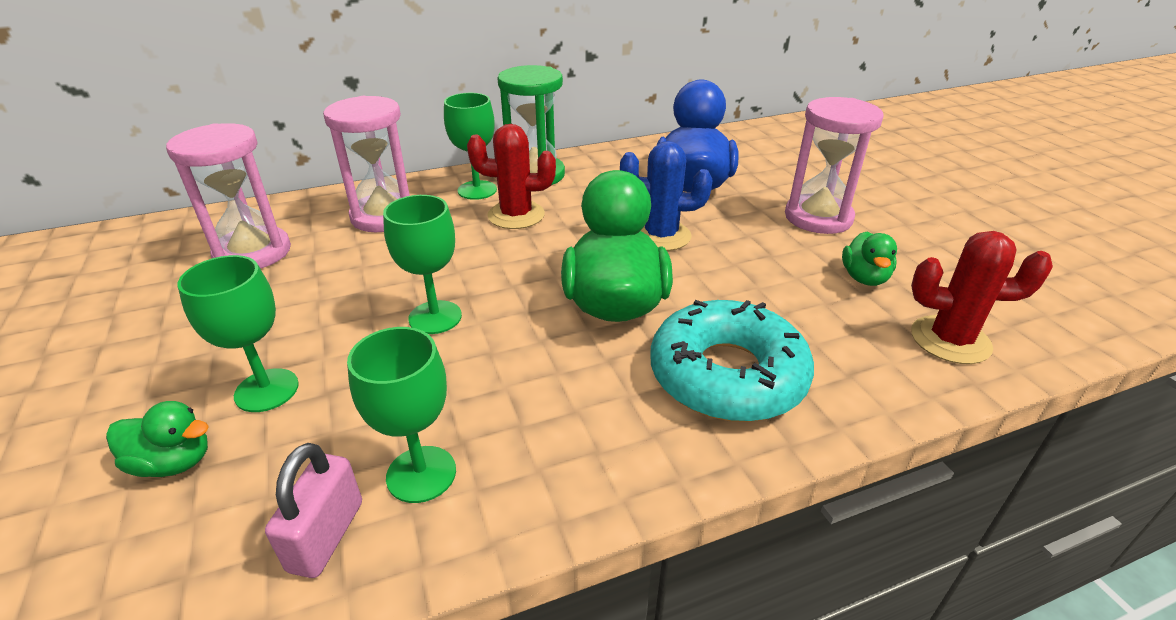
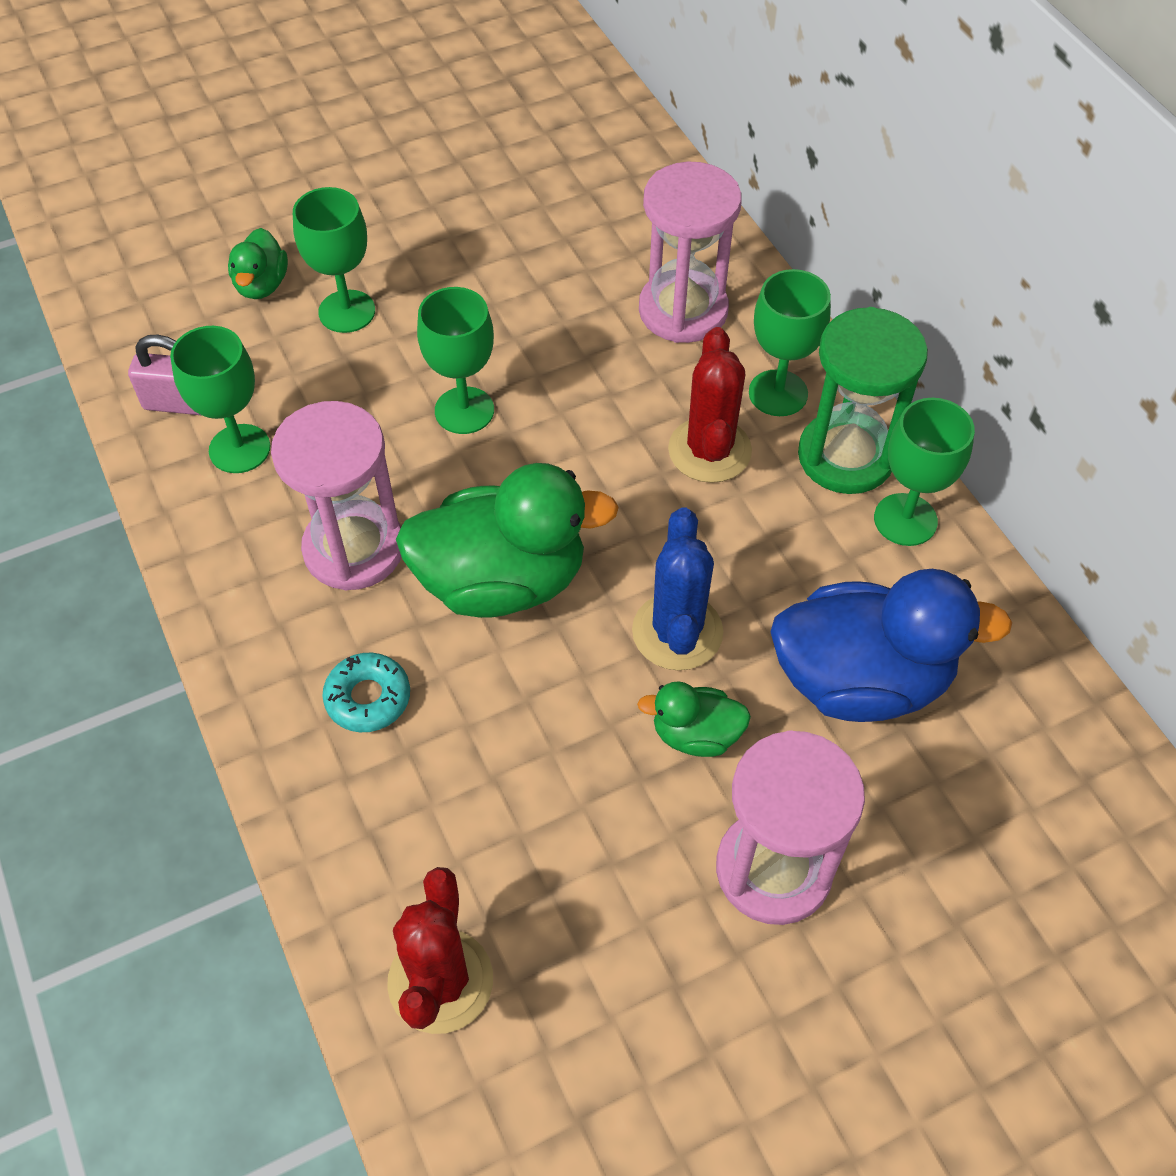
camera: 85 degrees right, 20 degrees up
(253, 253) = (579, 218): pink hourglass -> pink hourglass (354, 549)
(585, 164) = (905, 520): none -> green goblet
(727, 375) = (368, 698): turquoise donut -> turquoise donut, size x0.47
(864, 278) = (588, 902): green duck -> green duck (695, 734)

